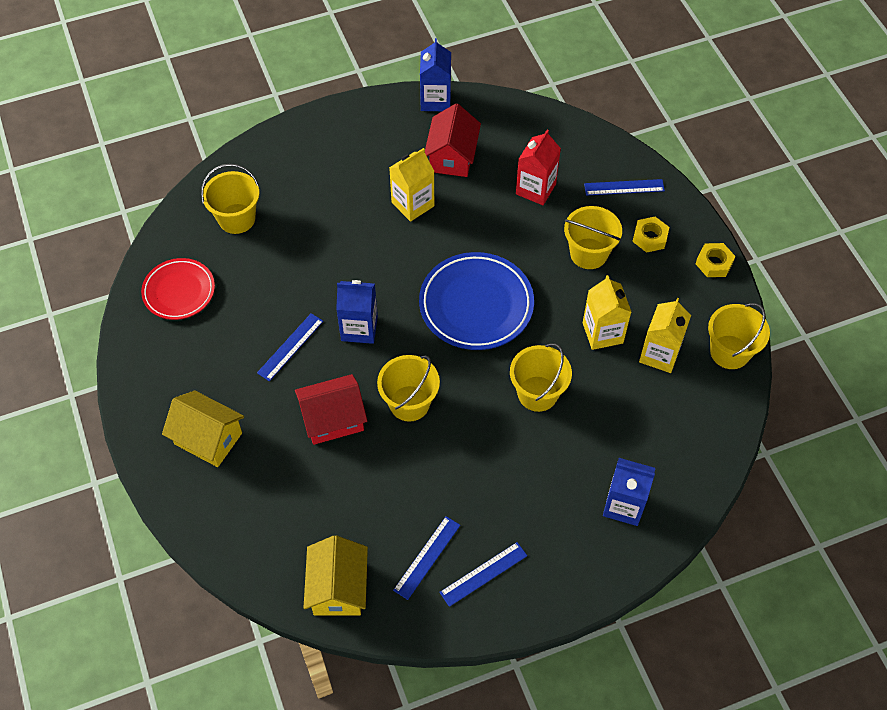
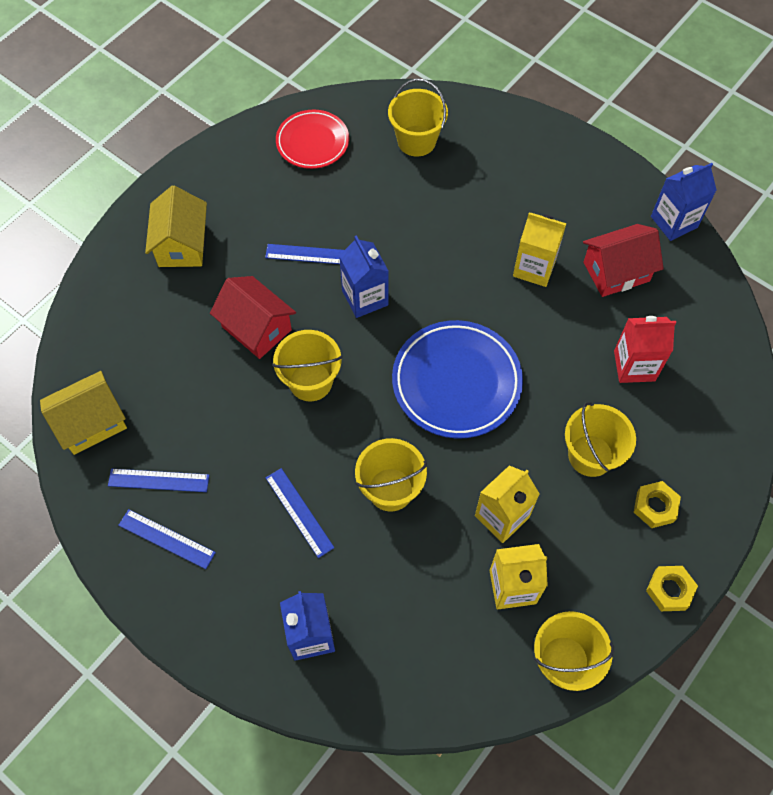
camera: 60 degrees right, 5 degrees up
(624, 187) = (701, 449): blue ruler -> blue ruler (299, 512)

